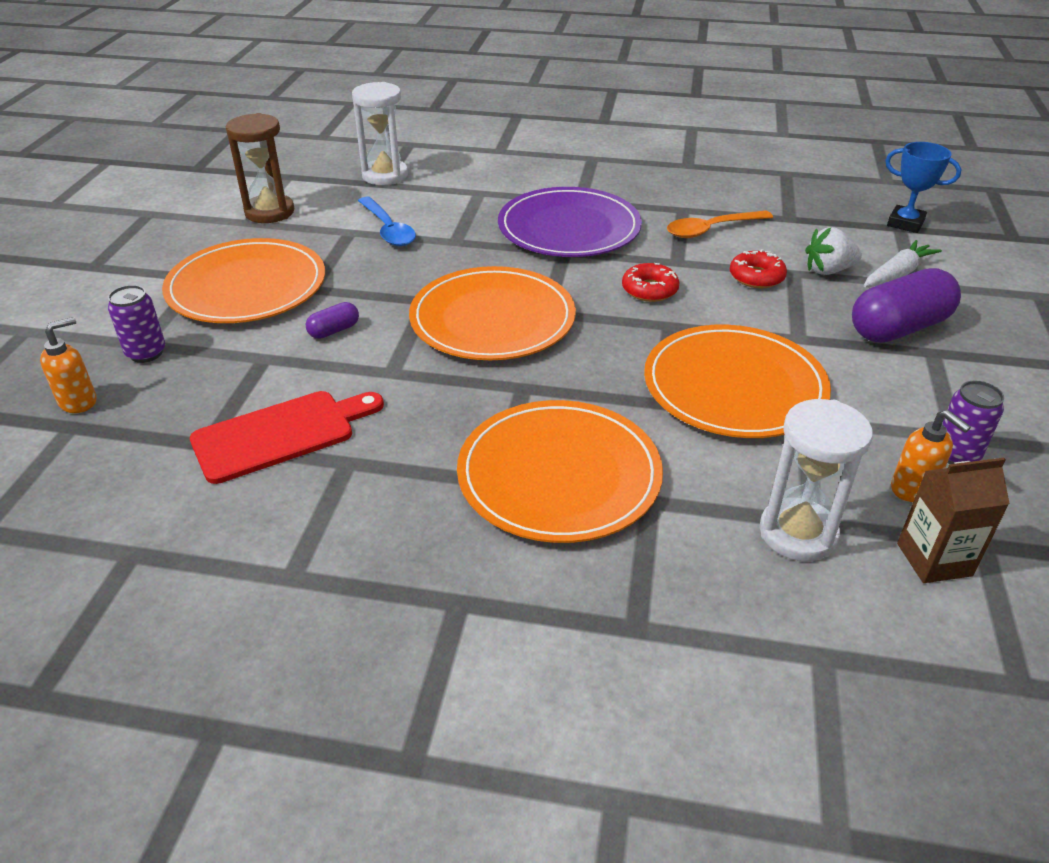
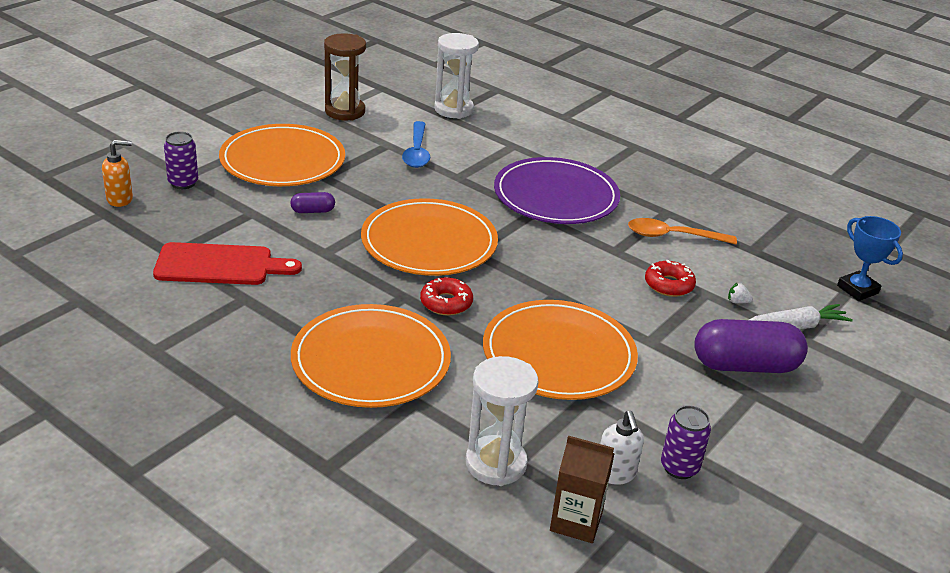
camera: 25 degrees right, 5 degrees down
(649, 290) = (569, 264): red donut -> red donut (446, 303)
(828, 270) = (737, 302): white strawberry -> white strawberry, size x0.48
(913, 489) = (615, 474): orange soap dispenser -> white soap dispenser

